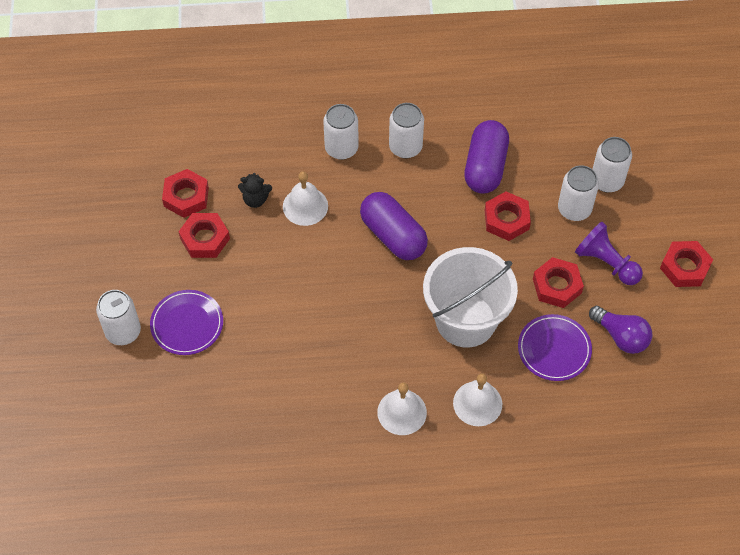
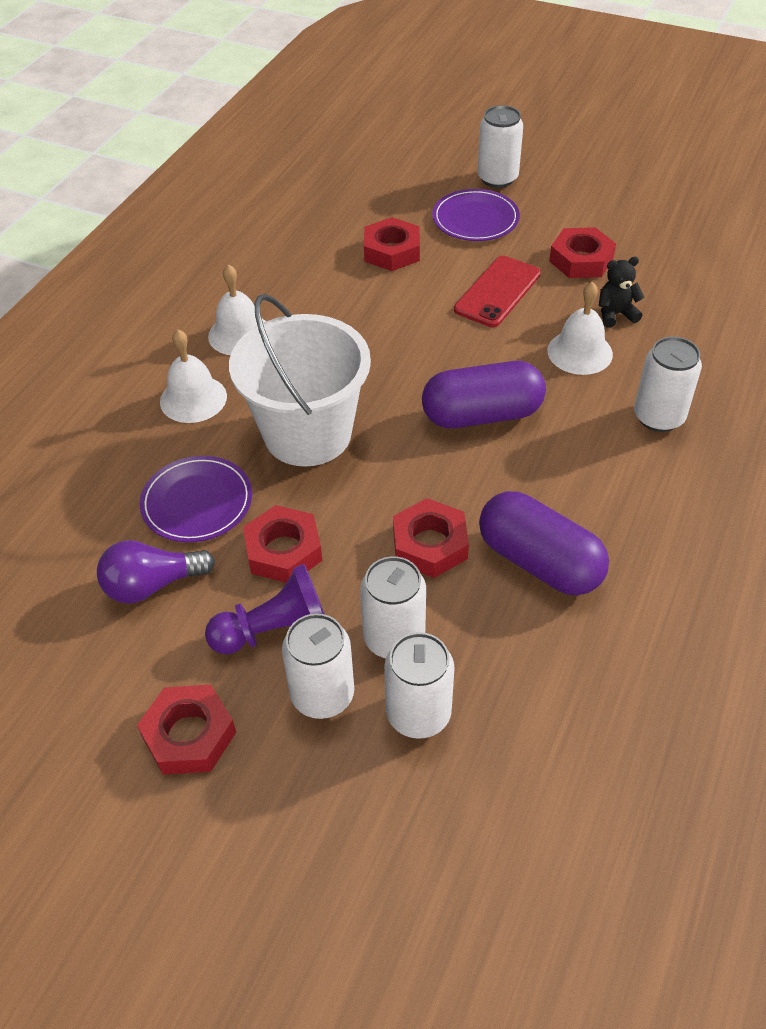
camera: 120 degrees right, 10 degrees down
(186, 197) = (652, 262): red nut -> red nut (392, 251)
(255, 199) = (615, 314): black teddy bear -> black teddy bear turned 45 degrees clockwise
(268, 275) = (497, 292): none -> red phone
(405, 147) = (626, 484): white can -> white can (322, 695)

